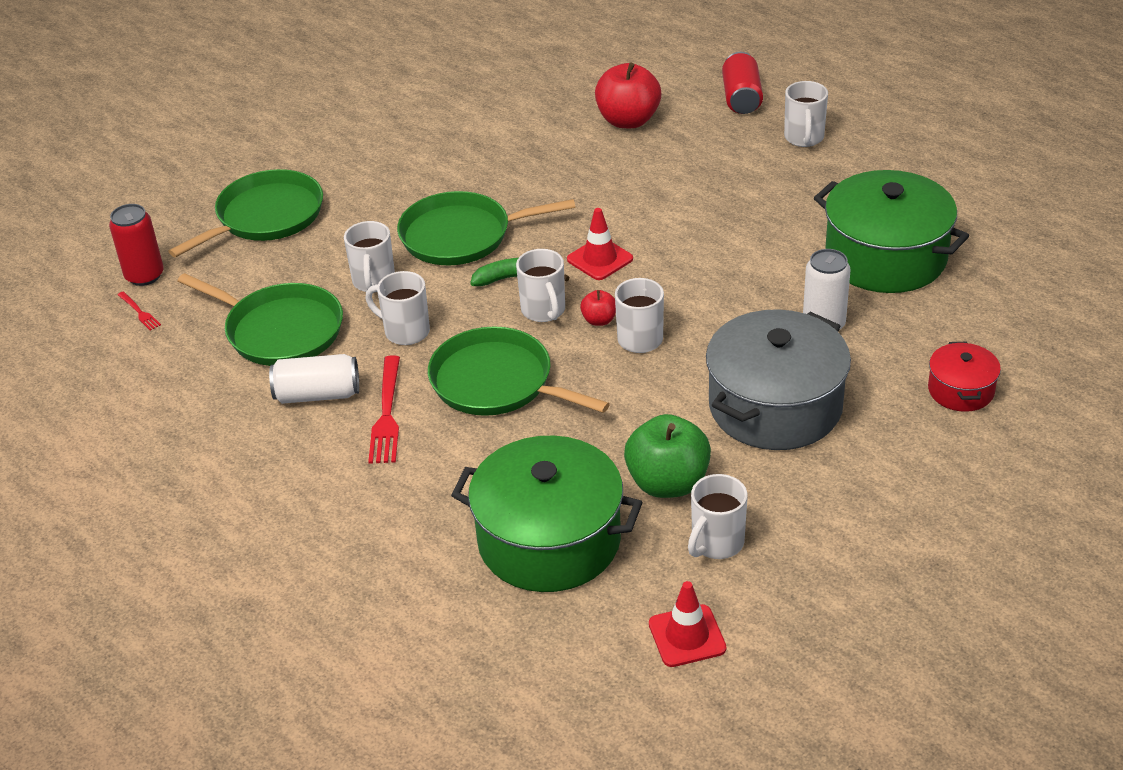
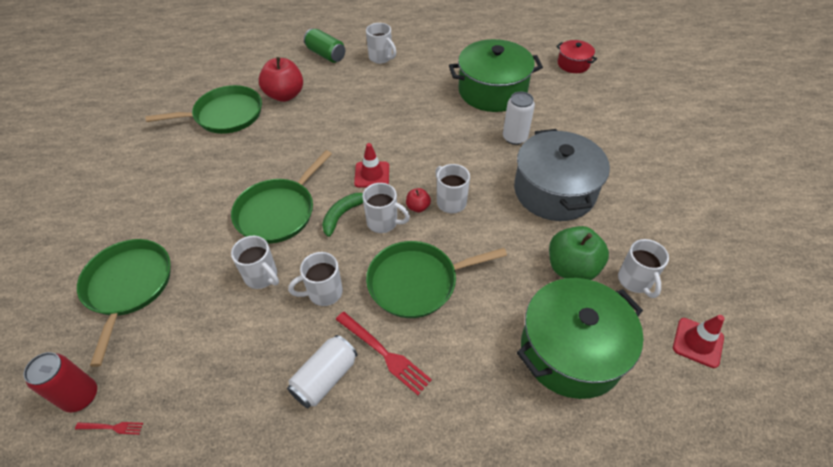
camera: 50 degrees left, 10 degrees up
(280, 330) = (241, 355): green pan -> green pan (225, 115)
(741, 98) = (326, 55): red can -> green can
(961, 390) = (604, 130): red pot -> red pot (573, 64)

